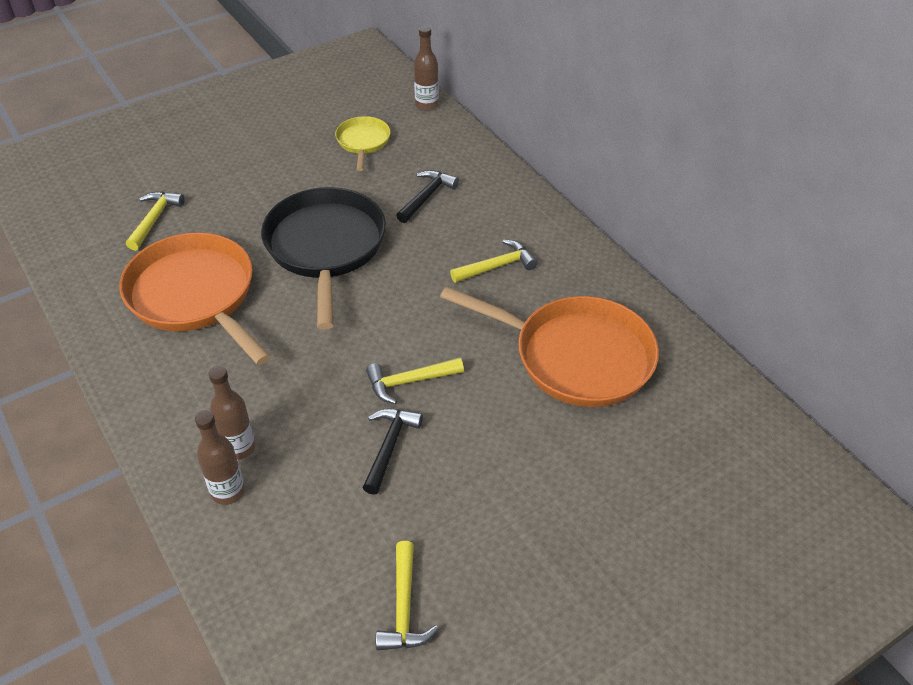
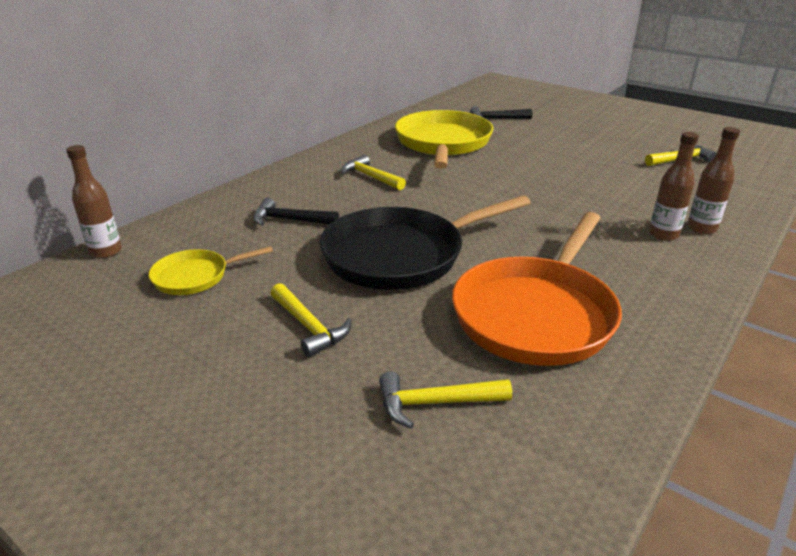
camera: 110 degrees left, 15 degrees down
(389, 447) = (585, 183): black hammer -> black hammer (496, 119)
(409, 381) = (522, 187): yellow hammer -> yellow hammer (309, 327)
(576, 356) = (443, 143): orange pan -> yellow pan

